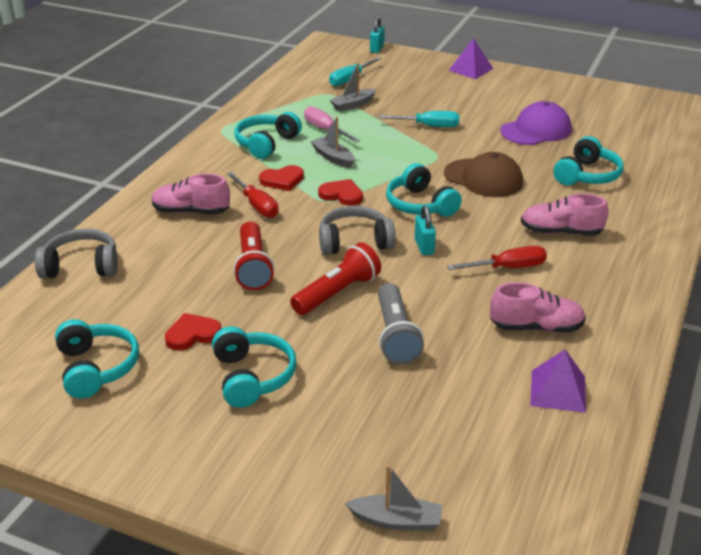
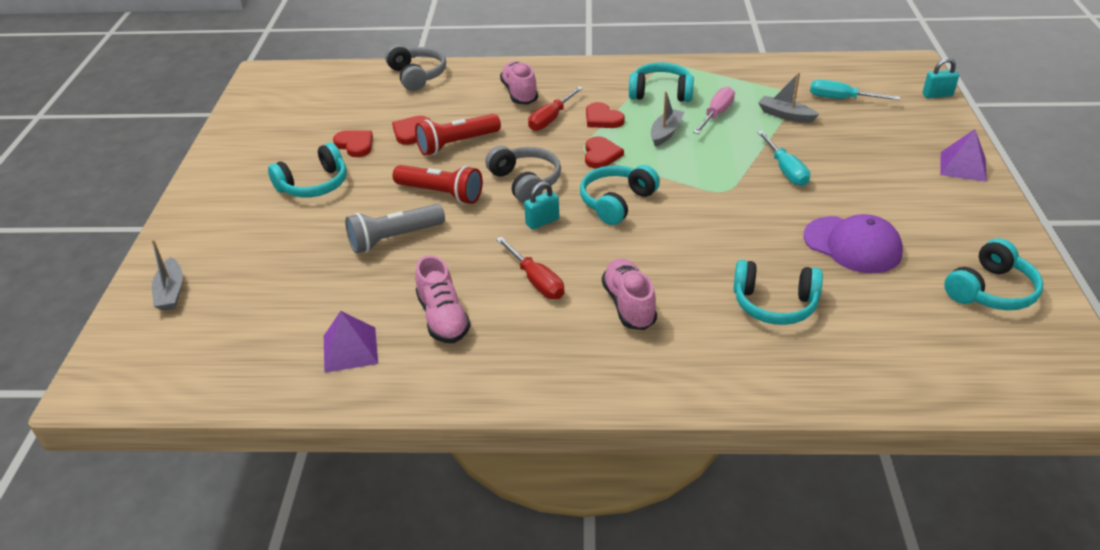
camera: 70 degrees right, 5 degrees up
(96, 368) = (302, 121): turquoise headphones -> turquoise headphones (990, 291)
(201, 291) = (411, 132): none -> red heart
(483, 178) = (702, 230): brown cap -> none

